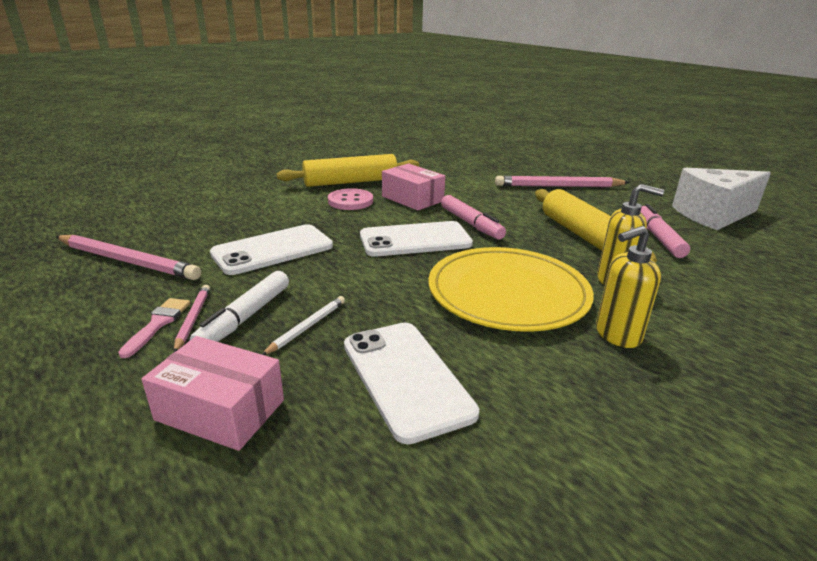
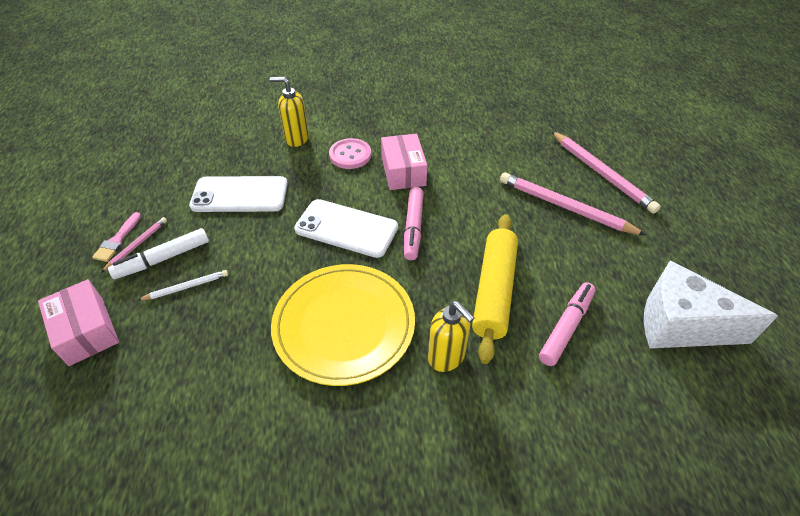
camera: 35 degrees right, 20 degrees up
(128, 261) = (151, 168): pink pencil -> pink pencil (601, 174)
(158, 324) = (117, 240): pink brush -> pink brush turned 150 degrees clockwise
(351, 182) = (377, 127): yellow rolling pin -> none
(406, 378) = (193, 365): white phone -> none
(617, 335) = (368, 414): yellow soap dispenser -> yellow soap dispenser (296, 139)

